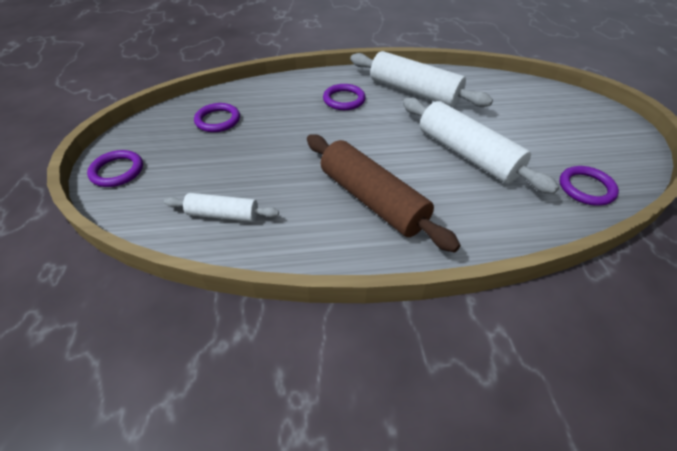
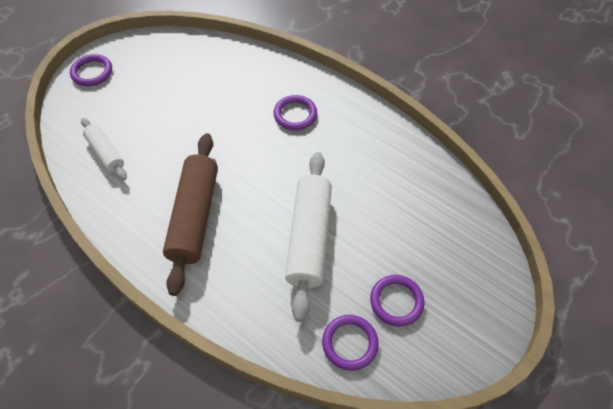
camera: 45 degrees right, 10 degrees up
(218, 120) = (189, 70): purple ring -> purple ring (396, 301)
(414, 92) = (361, 148): white rolling pin -> none

